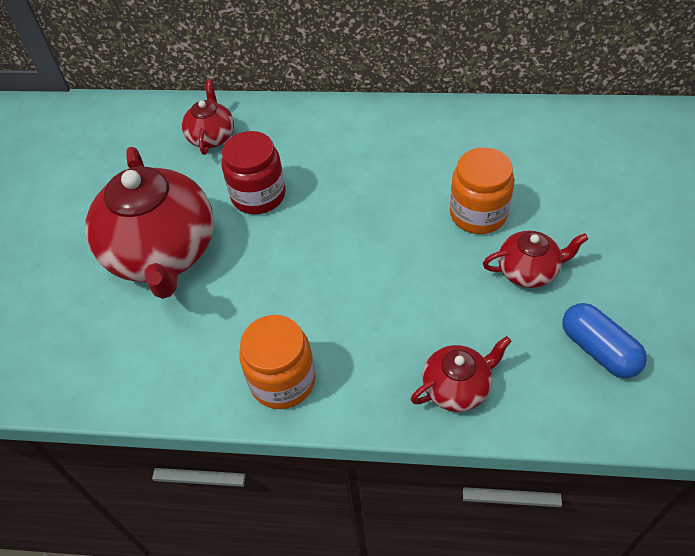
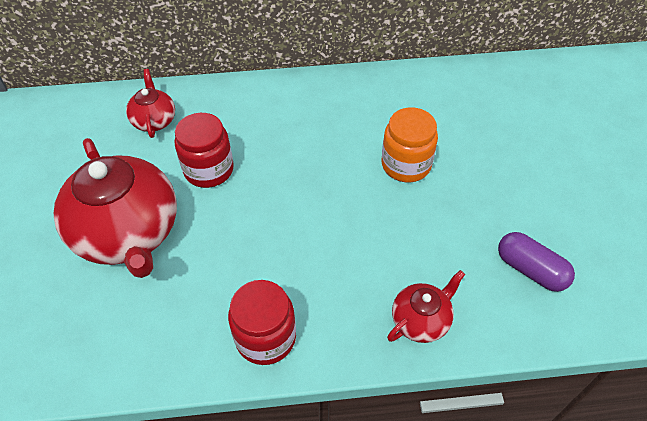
camera: 15 degrees left, 0 degrees up
(282, 381) = (265, 337): orange jar -> red jar
(528, 271) = (458, 209): red teapot -> none
(598, 350) = (530, 270): blue capsule -> purple capsule

